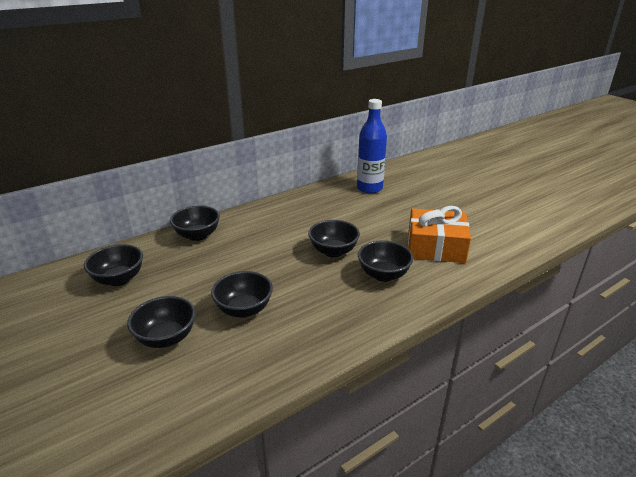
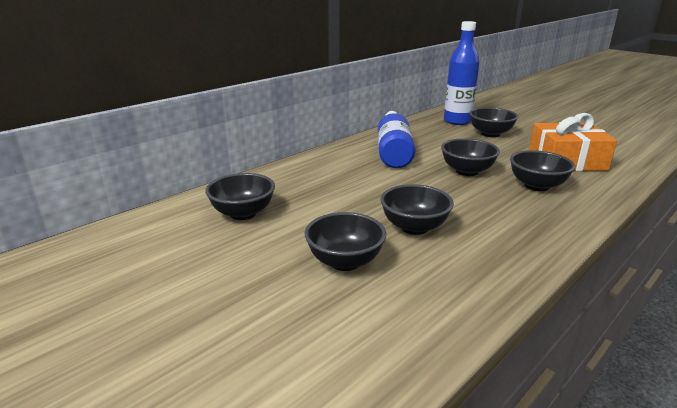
camera: 10 degrees left, 5 degrees down
(197, 235) = (306, 169): black bowl -> black bowl (490, 134)
(286, 220) = (393, 151): none -> blue bottle

